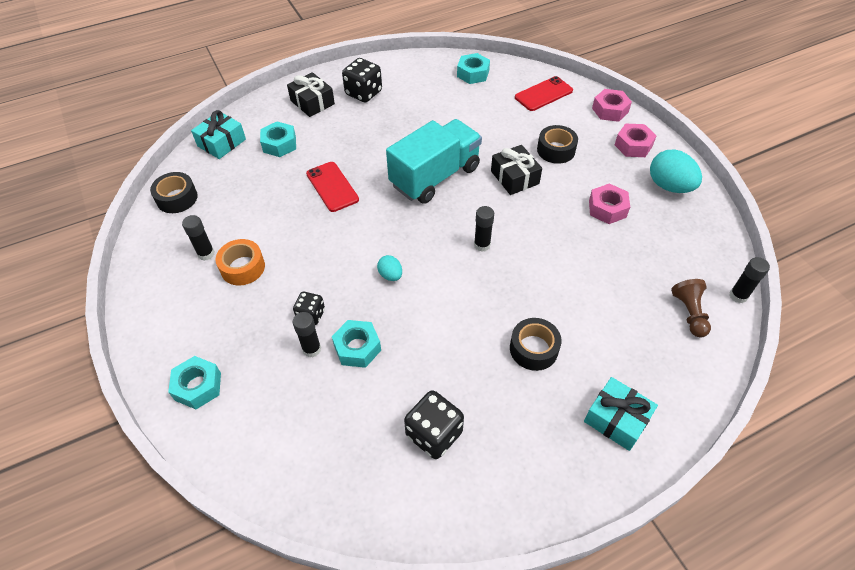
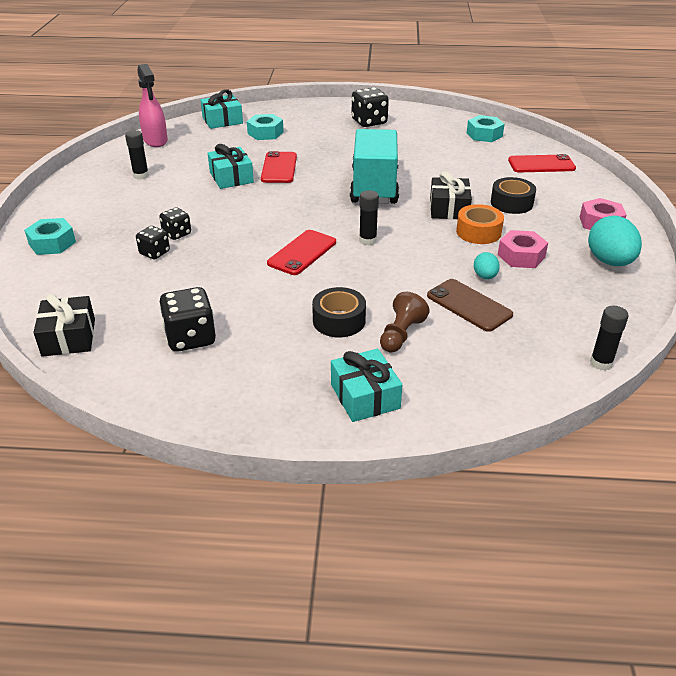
camera: 30 degrees right, 15 degrees down
(177, 198) = (155, 141): black tape -> pink spray bottle
(243, 267) = (158, 191): orange tape -> orange tape (478, 232)
(298, 218) = (231, 177): none -> turquoise gift
(311, 349) = (154, 253): black glue stick -> black dice
(312, 102) = (319, 116): black gift -> black gift (69, 337)
(357, 348) = (190, 265): turquoise nut -> none
(390, 275) = (266, 233): turquoise egg -> turquoise egg (485, 276)
(435, 176) = (374, 187): turquoise truck -> turquoise truck turned 75 degrees counterclockwise
(441, 285) = (302, 253): none -> red phone
(610, 110) = (602, 193): pink nut -> none
(612, 281) = (469, 305): none -> brown phone
(689, 313) = (528, 355): brown pawn -> brown pawn (401, 334)

